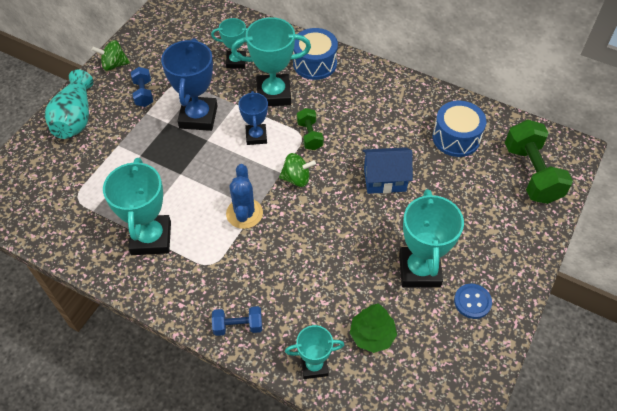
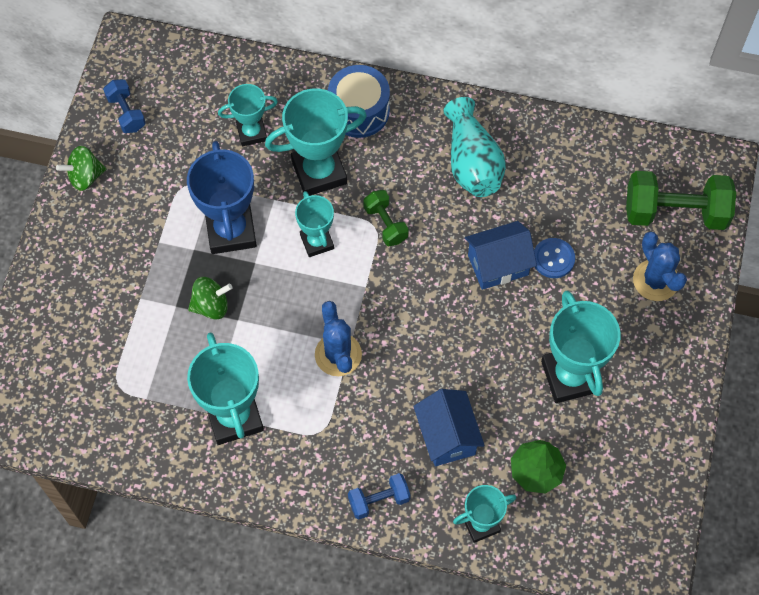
camera: 15 degrees left, 10 degrees up
(75, 118) = (66, 272): turquoise vase -> turquoise vase (472, 162)
(144, 93) = (144, 212): blue dumbbell -> blue dumbbell (126, 113)
(256, 136) = (317, 242): blue trophy -> turquoise trophy
(296, 178) = (388, 290): green spinning top -> green spinning top (211, 305)
(308, 291) = (447, 436): none -> blue house
(456, 138) = (572, 183): blue drum -> none
(472, 302) = (640, 401): blue button -> blue button (553, 259)
(505, 217) = (655, 280): none -> blue cactus
(531, 173) = (675, 212): green dumbbell -> green dumbbell turned 60 degrees counterclockwise

